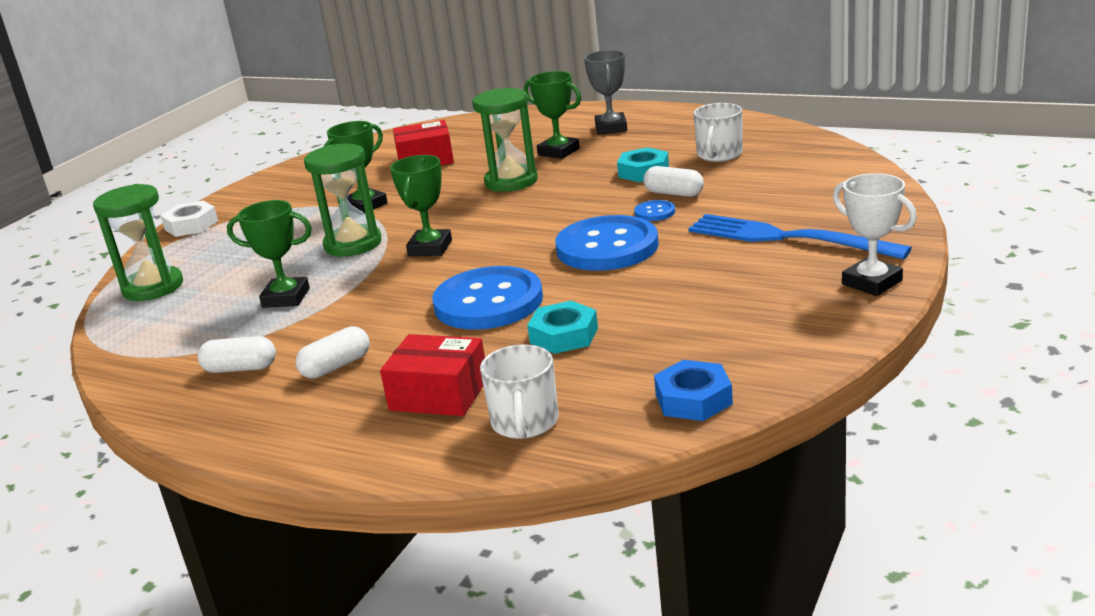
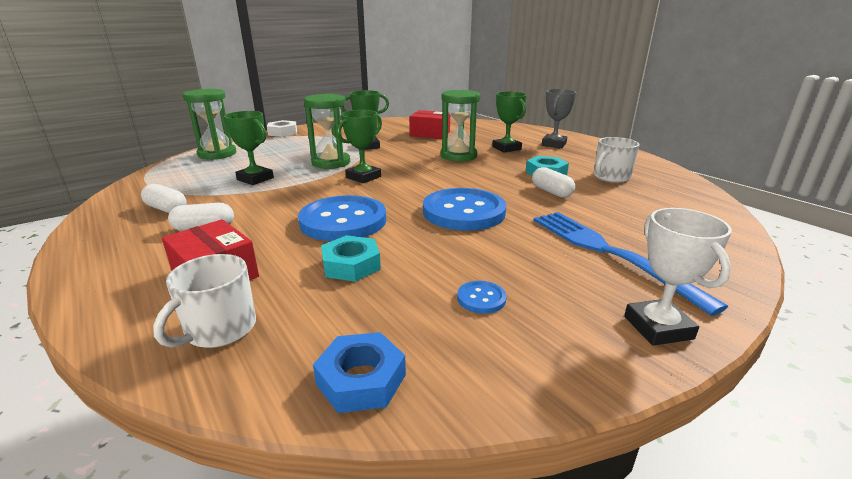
camera: 25 degrees right, 0 degrees up
(654, 212) = (524, 200): blue button -> blue button (481, 298)

